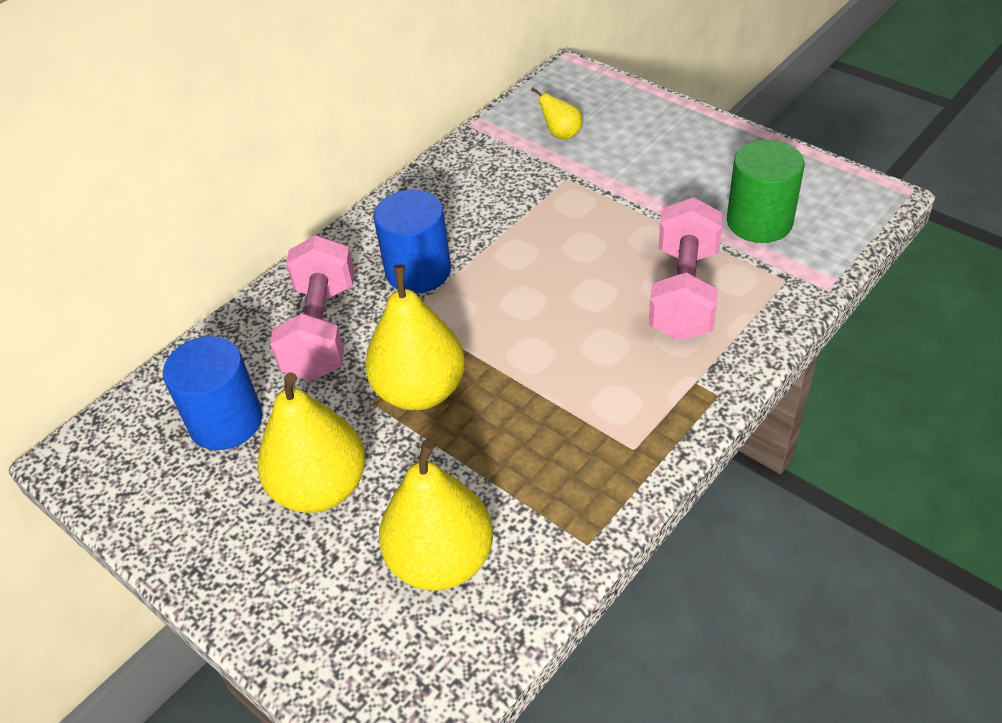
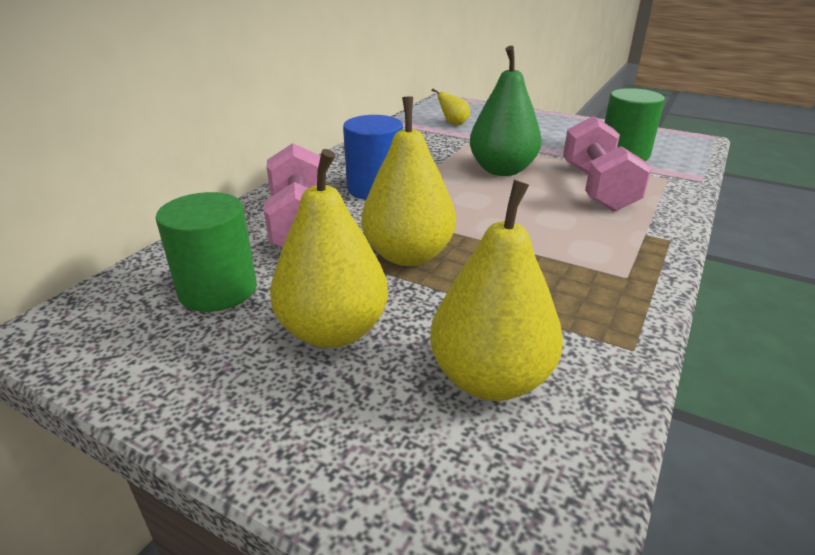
camera: 15 degrees left, 15 degrees down
(226, 421) = (218, 290): blue cylinder -> green cylinder
(582, 246) = (502, 170): none -> green pear

